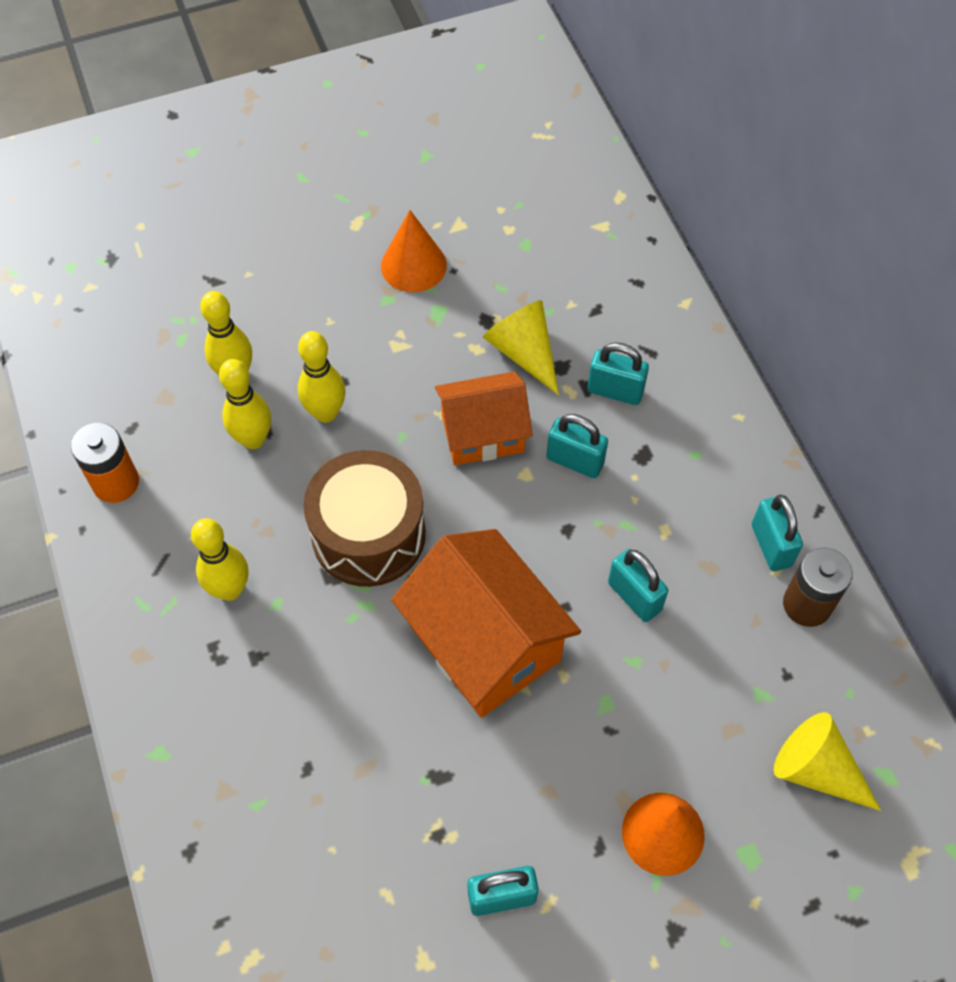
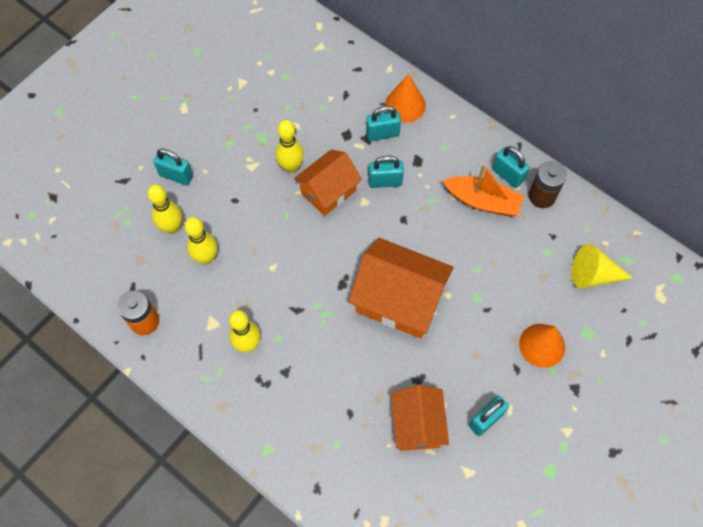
camera: 30 degrees left, 5 degrees up
(326, 413) = (237, 223): yellow bowling pin -> yellow bowling pin (291, 167)
(368, 534) = (303, 276): brown drum -> none
(393, 843) = (417, 424): none -> orange house
(413, 265) = (231, 117): orange cone -> orange cone (405, 105)
(523, 352) = (322, 136): yellow cone -> none
(634, 596) = (457, 236): turquoise padlock -> turquoise padlock (176, 176)
(706, 564) = (482, 201): none -> orange boat

